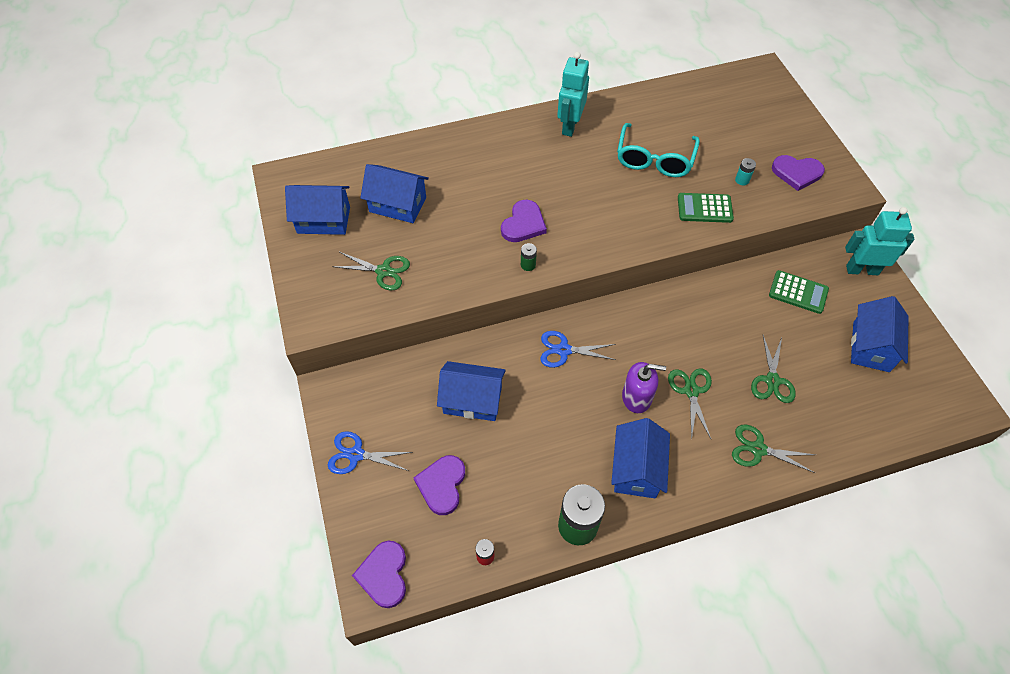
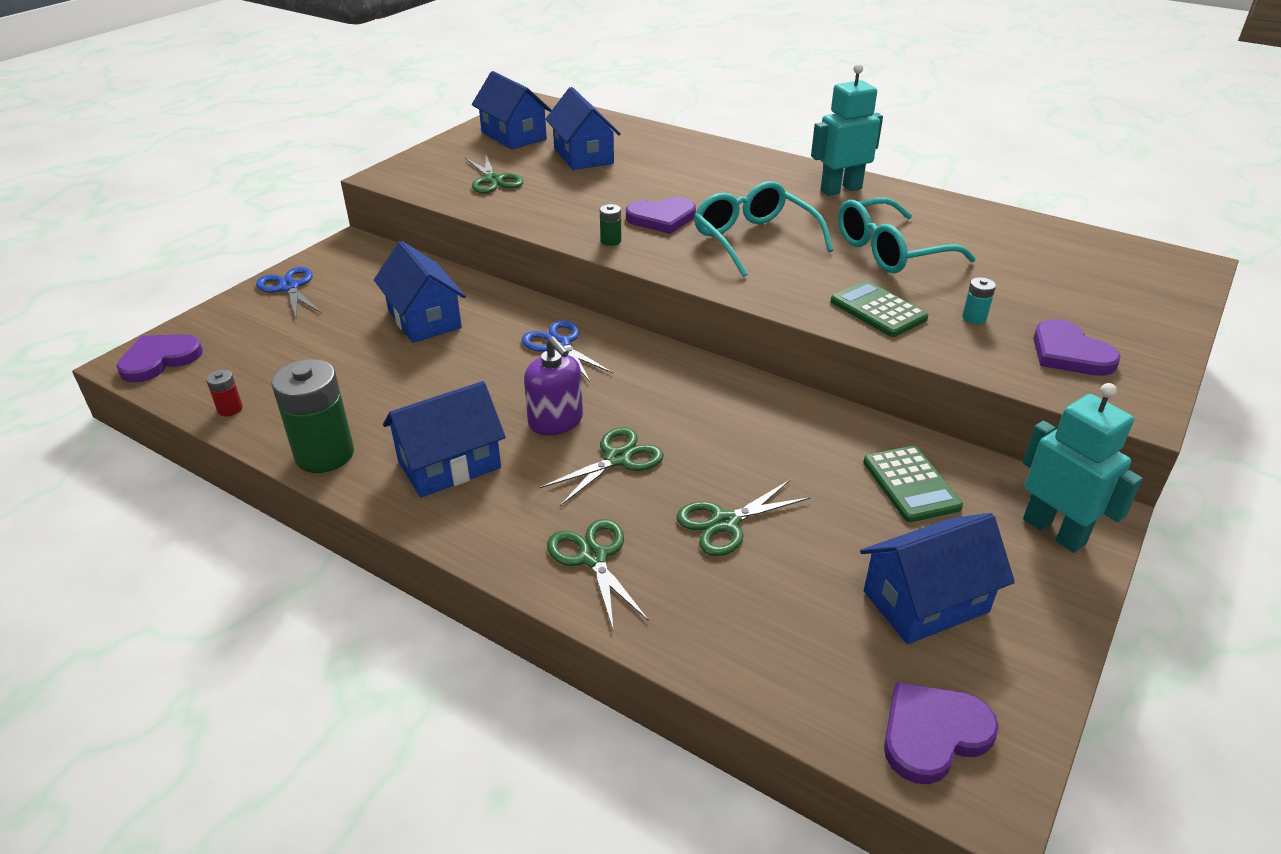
camera: 50 degrees right, 20 degrees down
(442, 485) = (298, 346): purple heart -> purple heart (933, 734)
(590, 203) = (754, 240): none -> turquoise glasses

